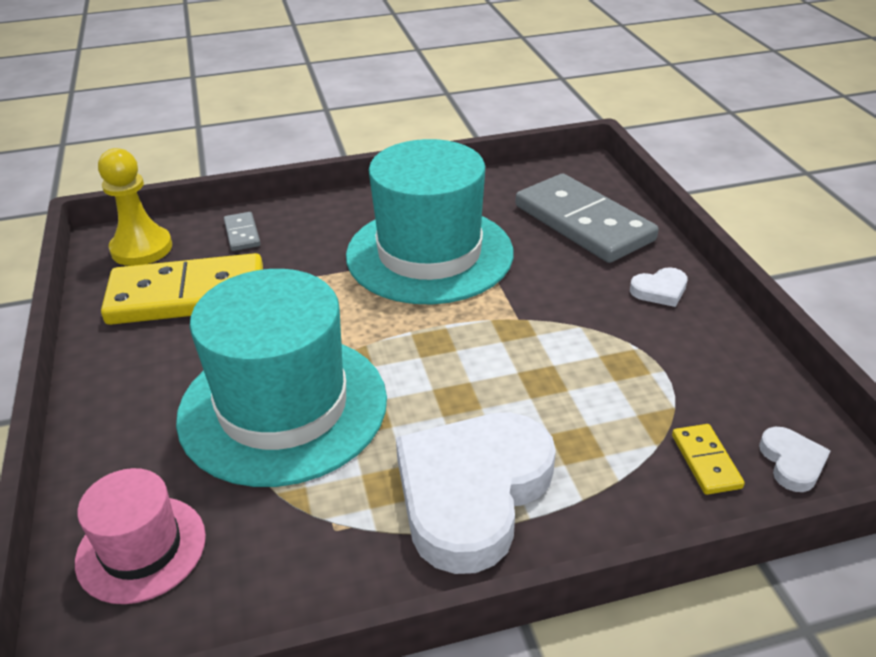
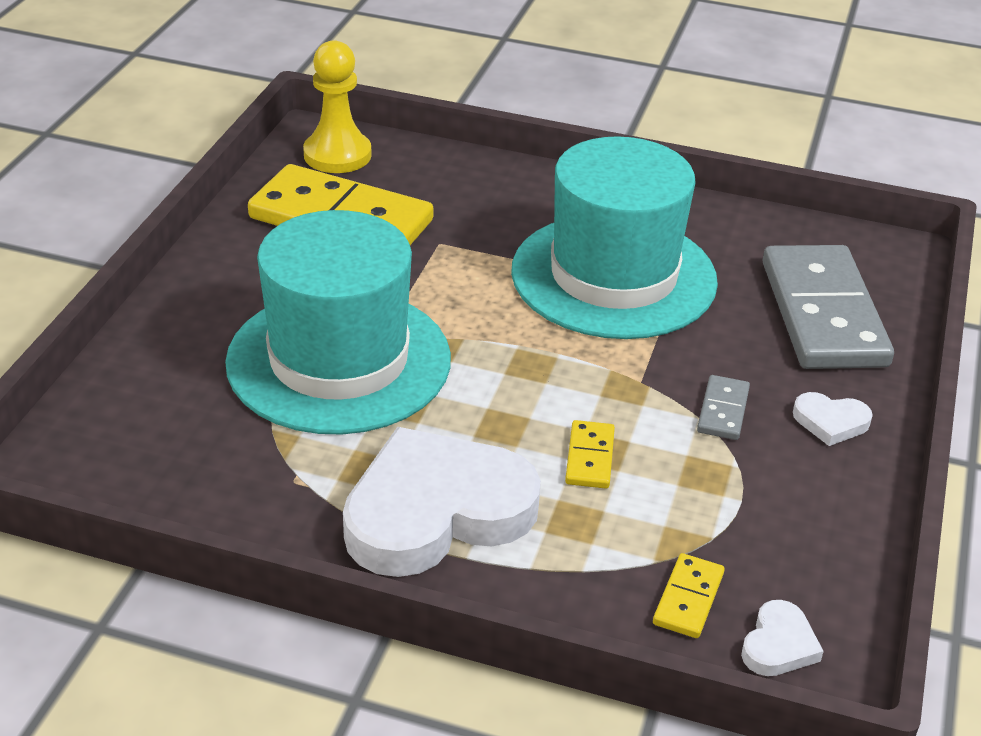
camera: 30 degrees right, 0 degrees up
(141, 548) = (135, 419): pink hat -> none
(242, 234) = (443, 177): grey domino -> grey domino (722, 410)
(539, 390) = (590, 457): none -> yellow domino

